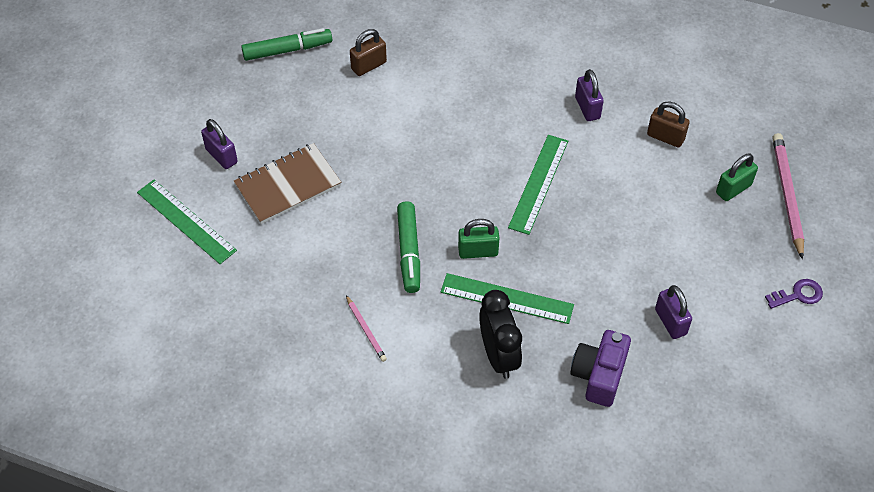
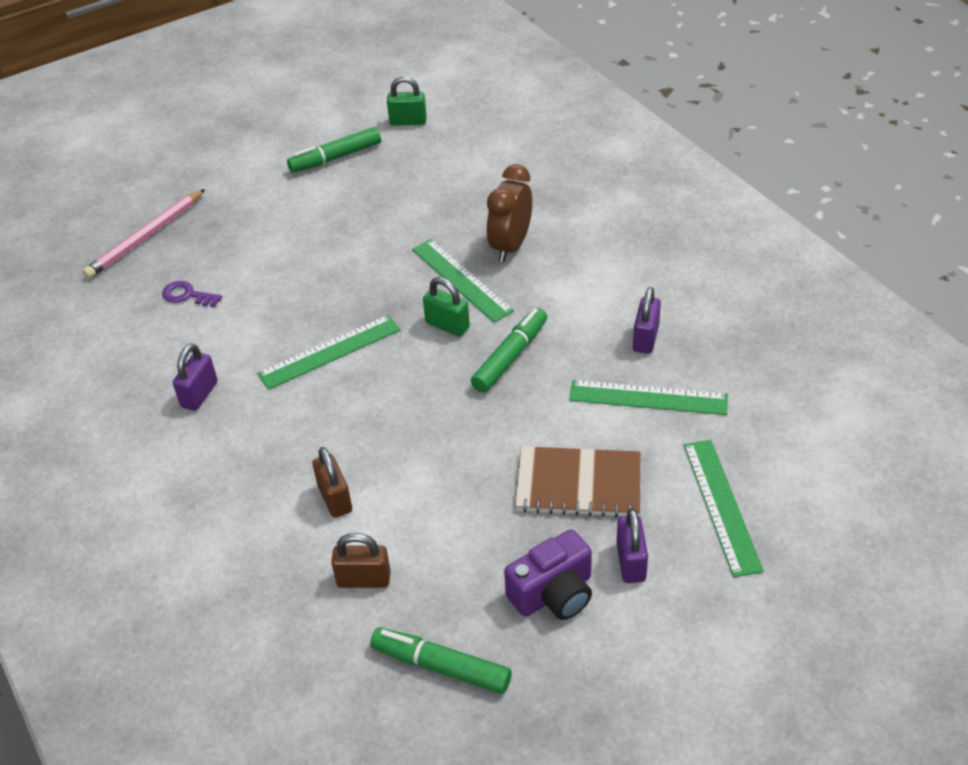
camera: 140 degrees left, 10 degrees down
(285, 274) = (648, 397): none -> green ruler
(366, 330) = (607, 316): pink pencil -> none
(499, 356) = (510, 246): black clock -> brown clock
(599, 375) = (447, 200): purple camera -> purple camera (553, 593)
(665, 137) = (170, 330): brown padlock -> brown padlock (335, 499)
(670, 322) = (352, 205): purple padlock -> purple padlock (645, 338)
(733, 189) = (178, 262): green padlock -> green padlock (408, 121)
(747, 367) = (335, 158): none -> green marker
(798, 295) = (239, 177): purple key -> purple key (187, 295)

